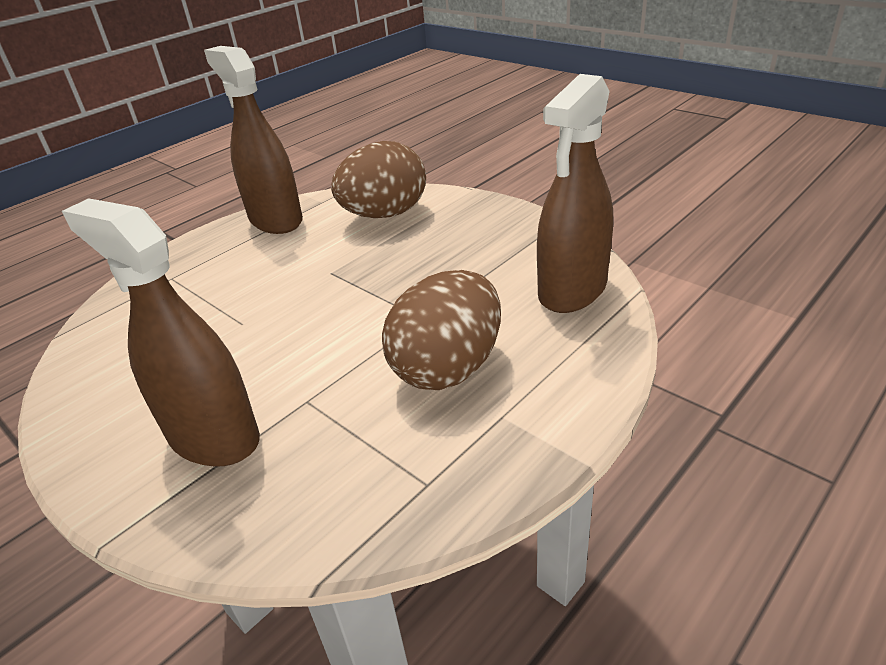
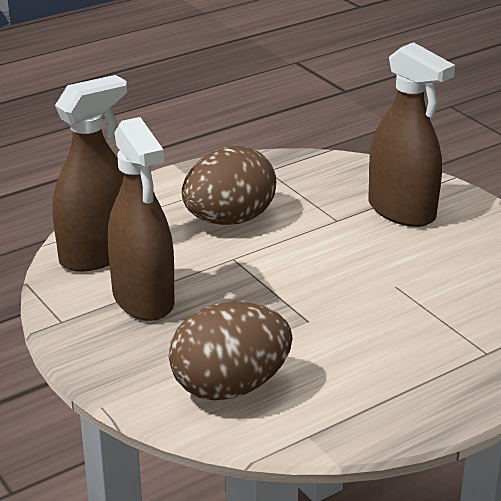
camera: 170 degrees left, 5 degrees down
(275, 220) = (373, 414): brown spray bottle -> brown spray bottle (143, 299)

